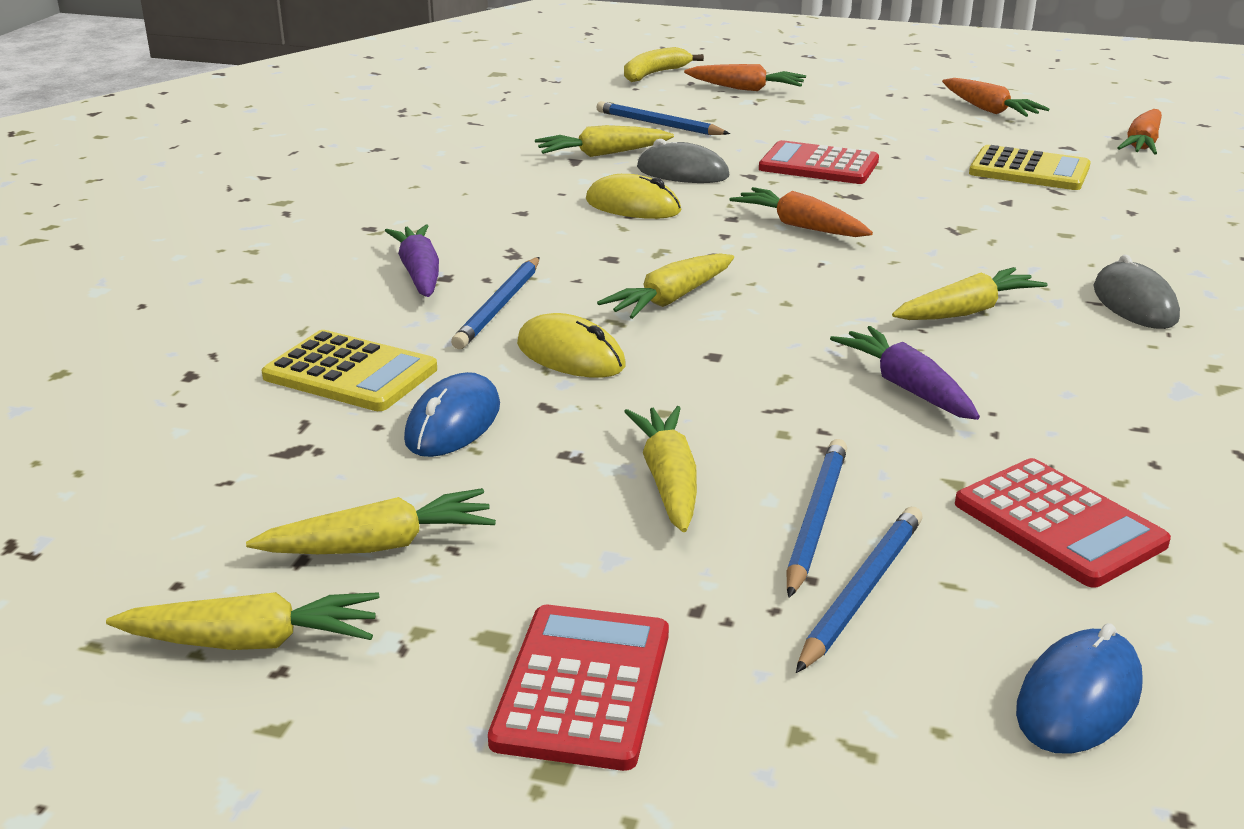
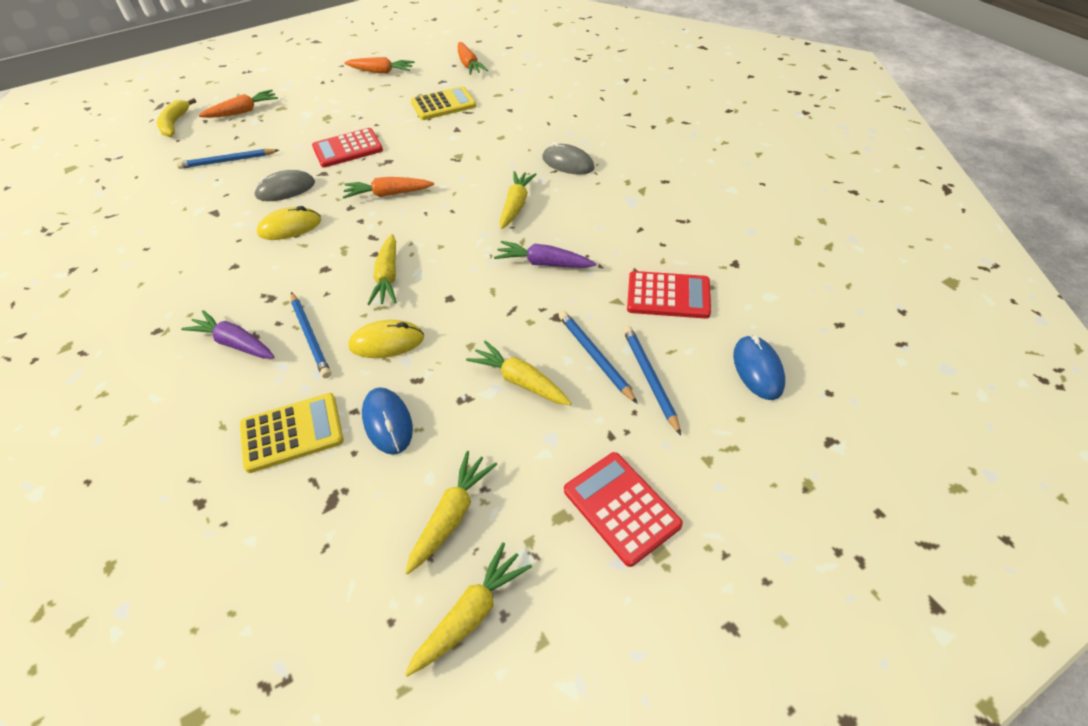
camera: 45 degrees left, 20 degrees up
(602, 154) = (224, 199): yellow carrot -> none

